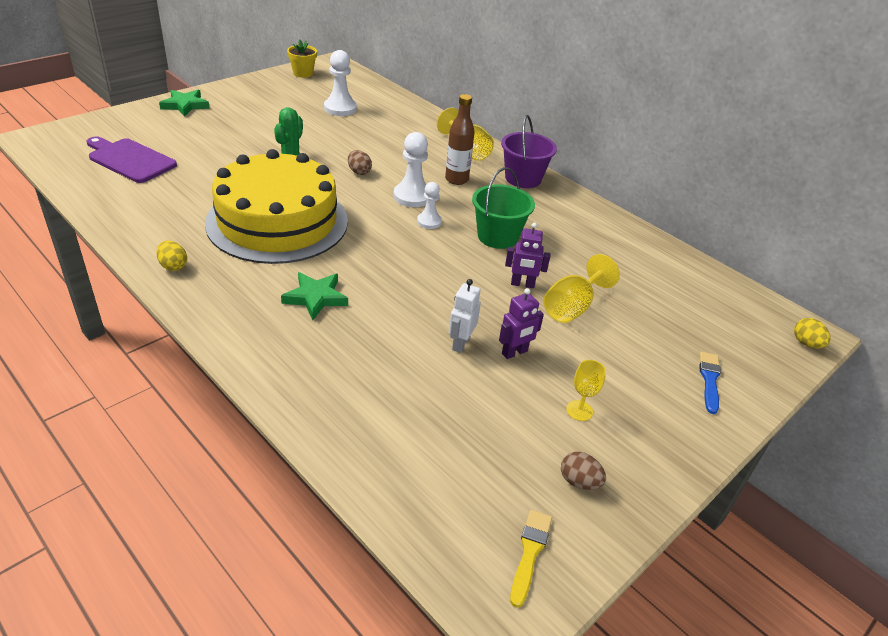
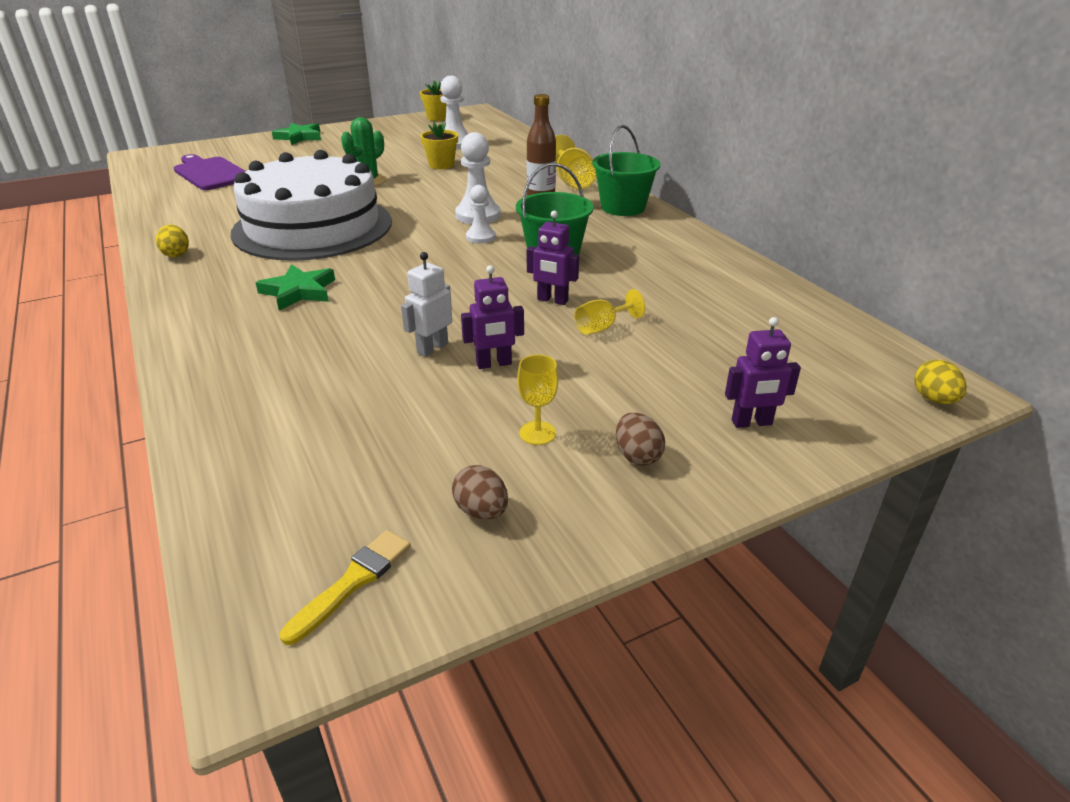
camera: 20 degrees right, 5 degrees down
(277, 221) = (313, 227): yellow cake -> white cake
(344, 136) = (441, 165): none -> yellow flower pot
(359, 172) = (434, 193): brown egg -> brown egg (637, 456)
(523, 178) = (623, 207): purple bucket -> green bucket
(572, 307) = (602, 327): yellow goblet -> yellow goblet, size x0.61
(709, 380) = (751, 423): blue brush -> purple robot

